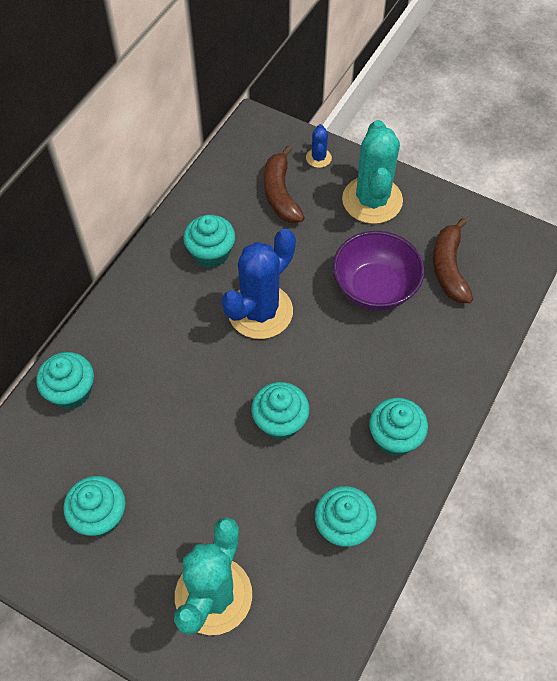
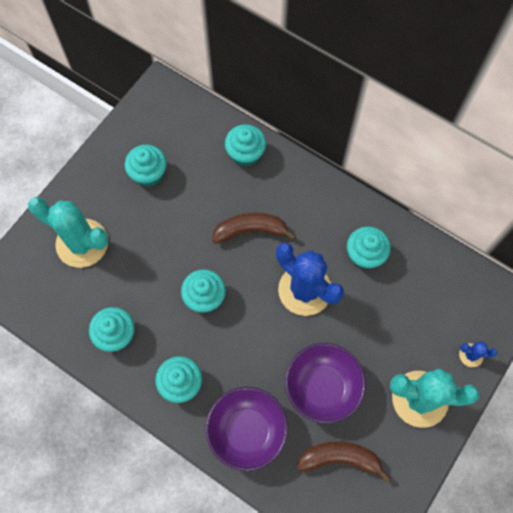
camera: 95 degrees right, 10 degrees up
(280, 194) = (428, 317): brown banana -> brown banana (250, 230)
(438, 360) = (247, 431): none -> purple bowl

